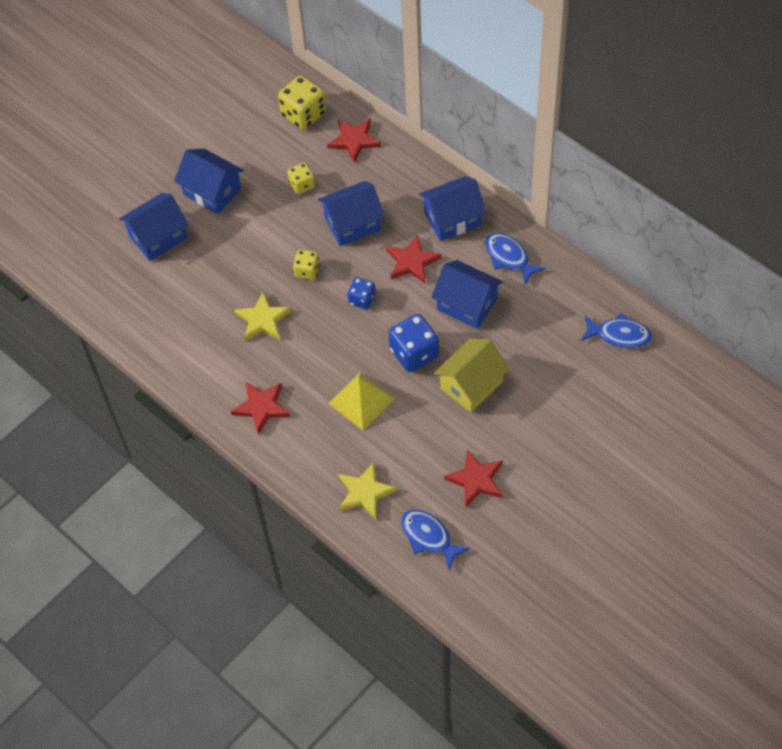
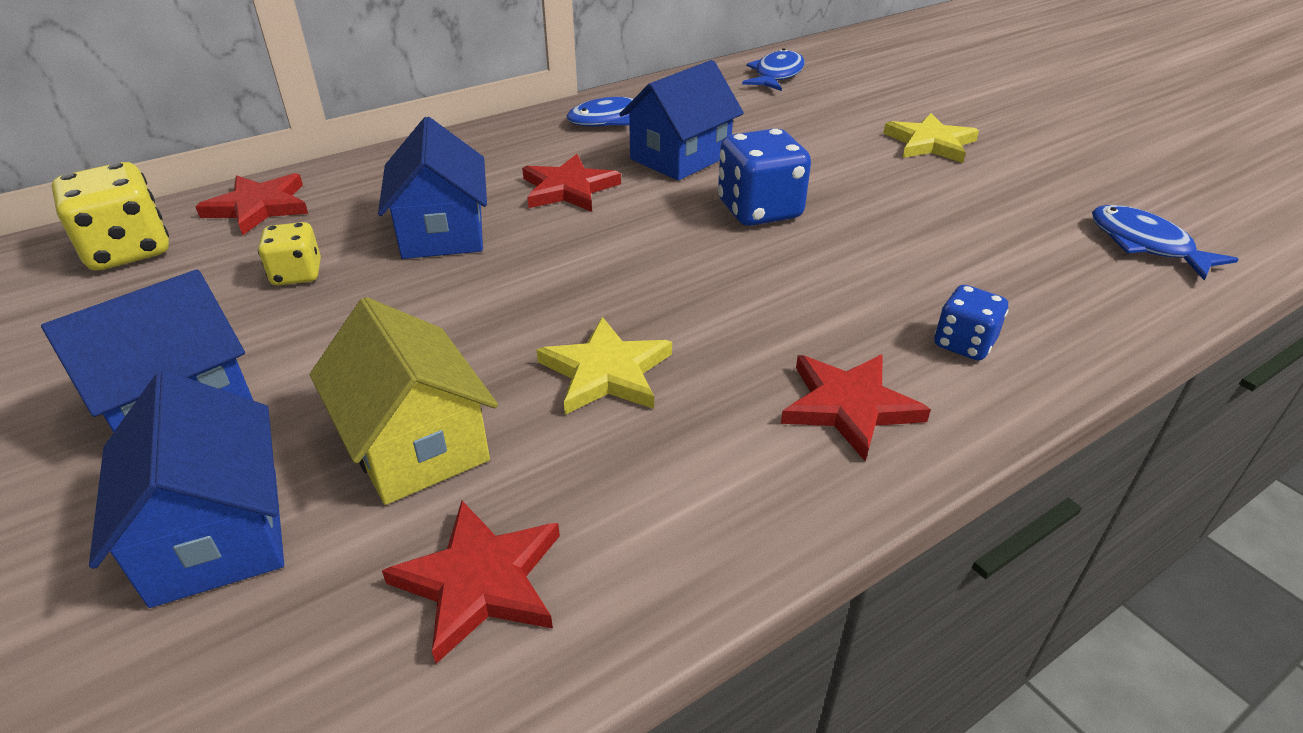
camera: 80 degrees left, 20 degrees down
(307, 271) = (514, 296): yellow dice -> none
(361, 401) = (851, 274): yellow pyramid -> none
(362, 299) = (620, 244): blue dice -> blue dice (964, 344)
(365, 492) = (1064, 297): yellow star -> yellow star (930, 143)
(429, 537) = (1145, 245): blue fish -> blue fish turned 90 degrees clockwise
(452, 219) = (510, 148): blue house -> none
(471, 385) = (835, 173): yellow house -> yellow house (416, 444)
(476, 479) = (1018, 191): red star -> red star (480, 581)

